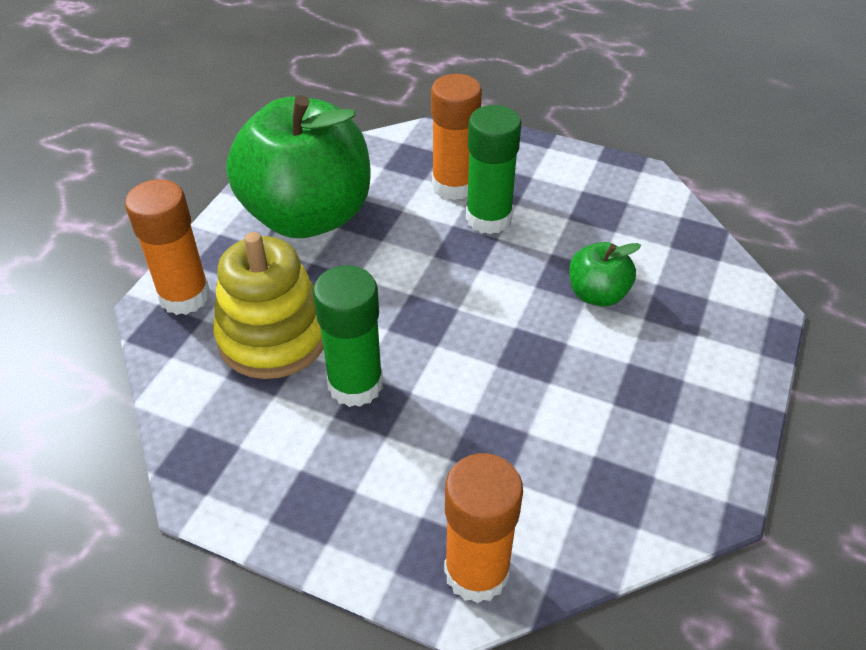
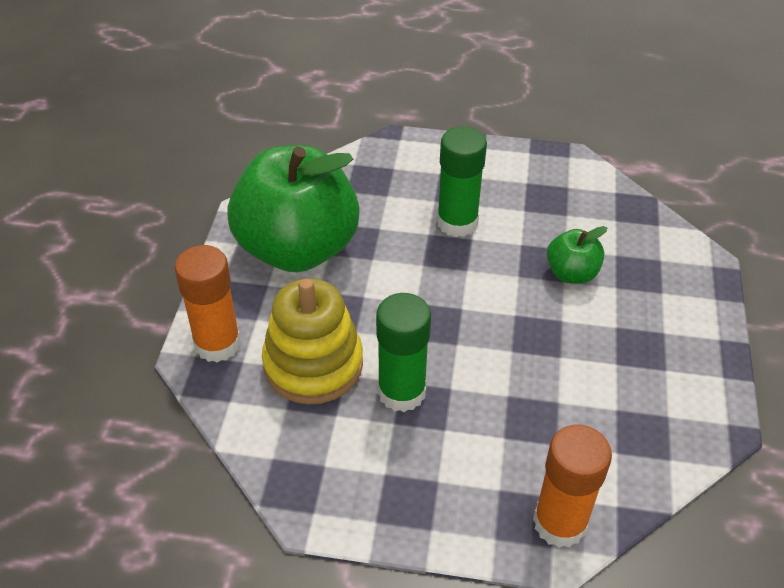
camera: 15 degrees left, 0 degrees up
(454, 185) = (416, 197): orange glue stick -> none

